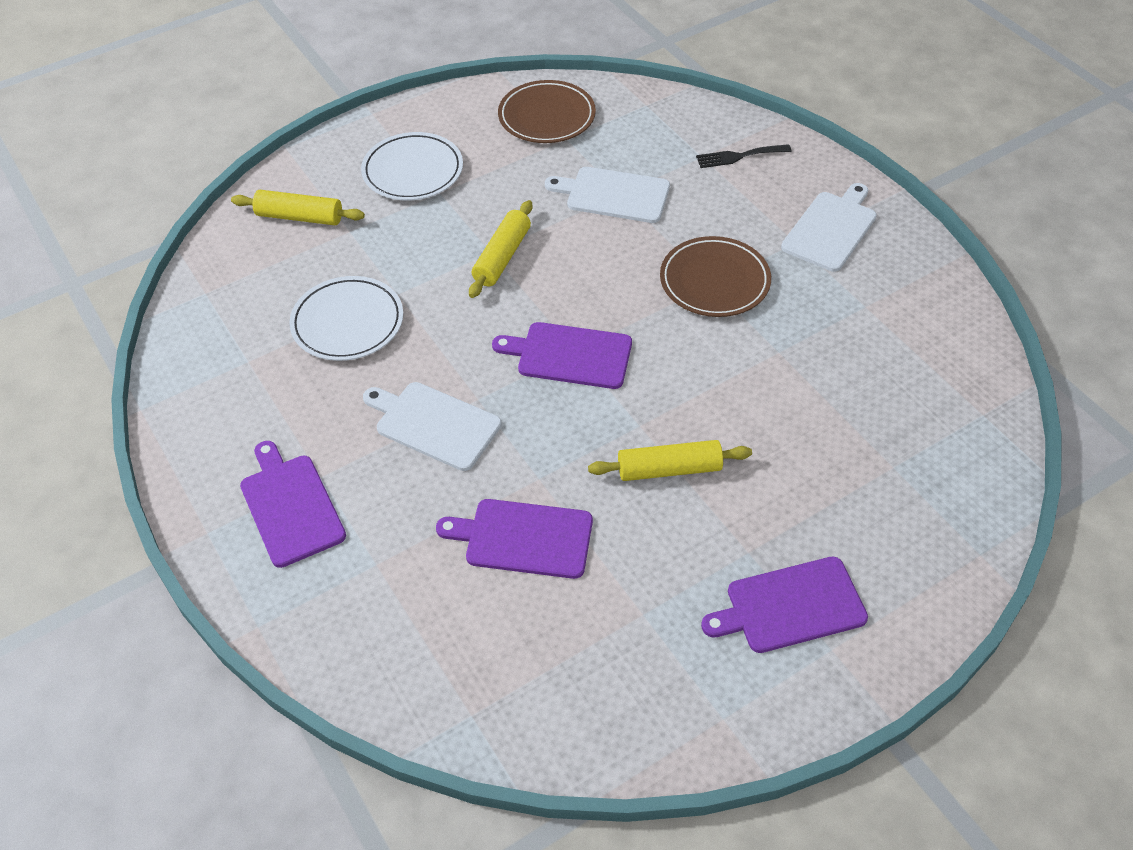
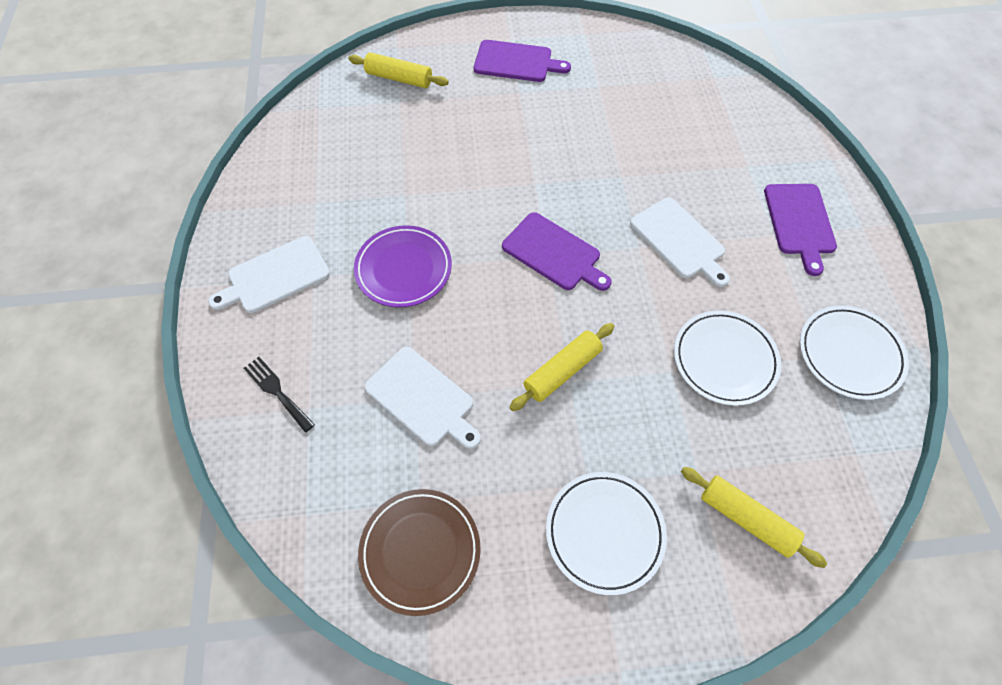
camera: 155 degrees left, 10 degrees up
(216, 375) = (849, 354): none -> white plate
(524, 538) = (648, 146): purple cutting board -> none
(669, 469) = (534, 150): yellow rolling pin -> yellow rolling pin (399, 78)
(714, 281) = (403, 269): brown plate -> purple plate
(739, 156) = (277, 391): black fork -> black fork turned 150 degrees counterclockwise

